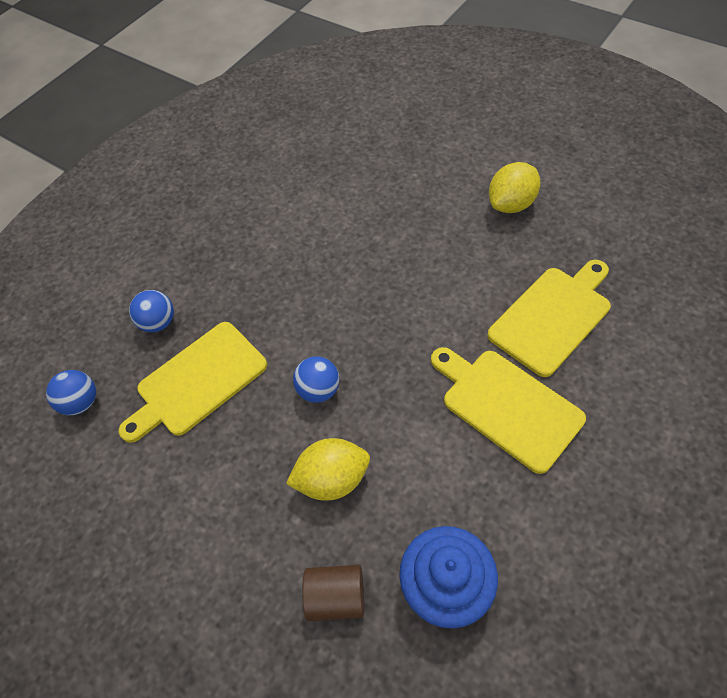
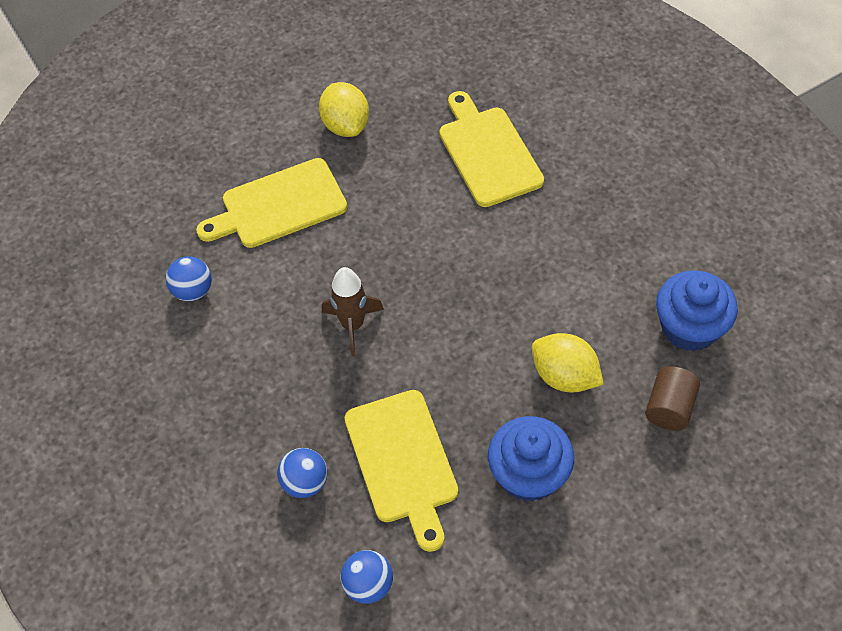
camera: 70 degrees left, 0 degrees up
(217, 486) = (528, 474): none -> blue cupcake
(313, 293) = (353, 325): none -> brown rocket
(319, 390) = (468, 357): blue ball -> blue ball (193, 290)
(332, 479) = (564, 376): yellow lemon -> yellow lemon turned 60 degrees counterclockwise
(507, 405) = (556, 222): yellow cutting board -> yellow cutting board (278, 205)

